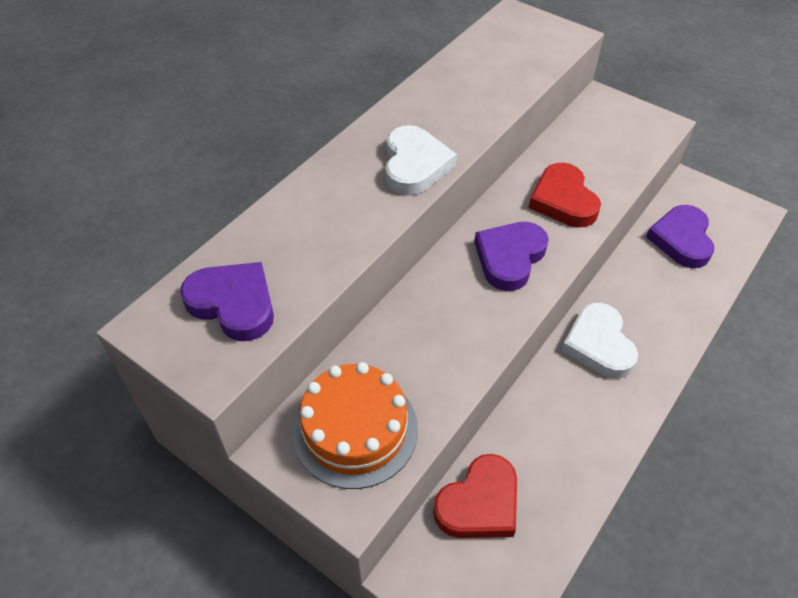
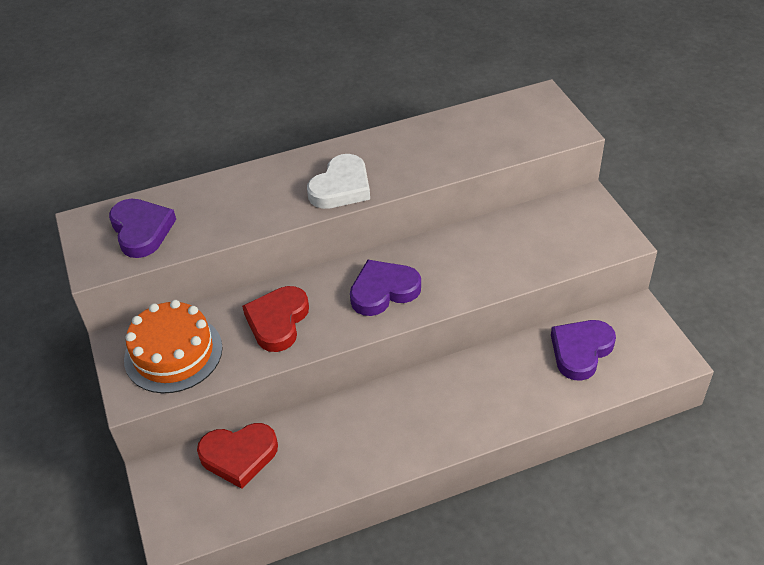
camera: 35 degrees right, 5 degrees down
(563, 200) = (468, 267): red heart -> red heart (277, 321)
(599, 344) = (427, 396): white heart -> none

